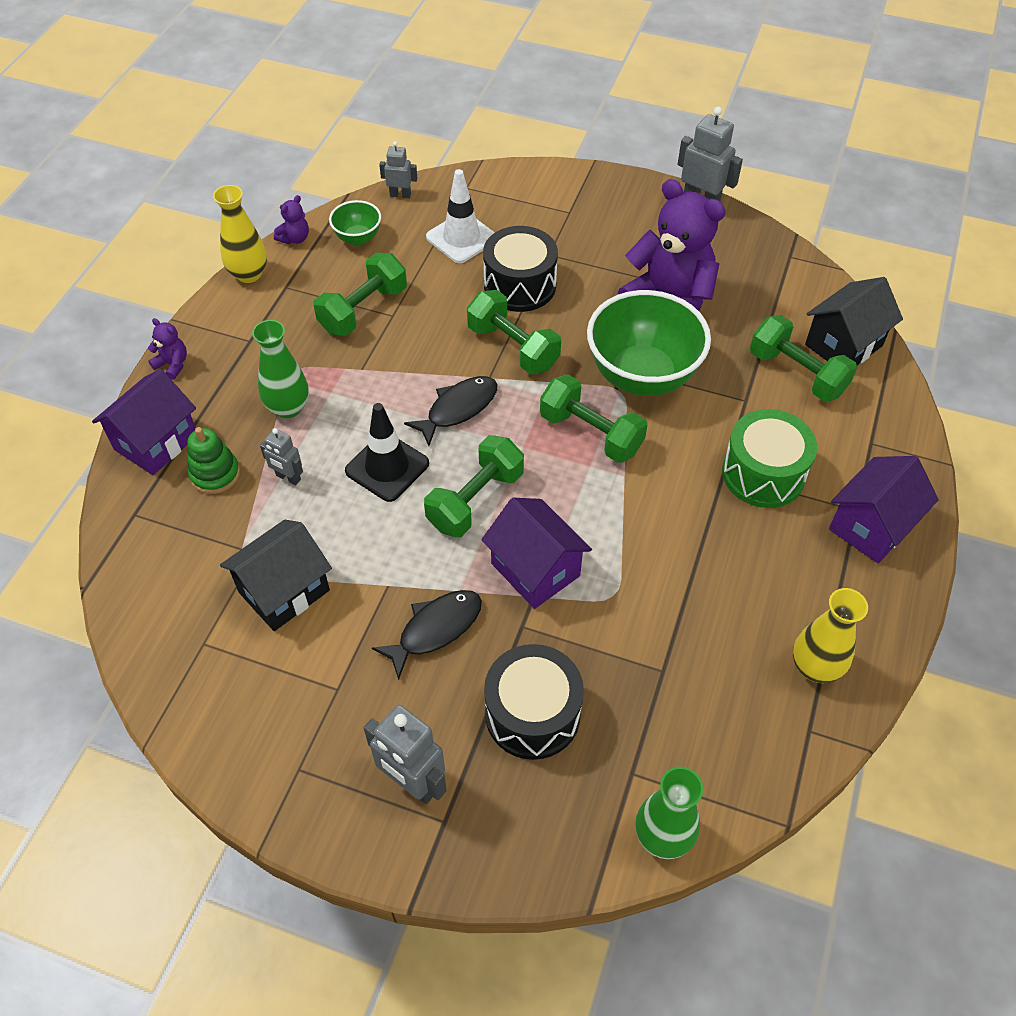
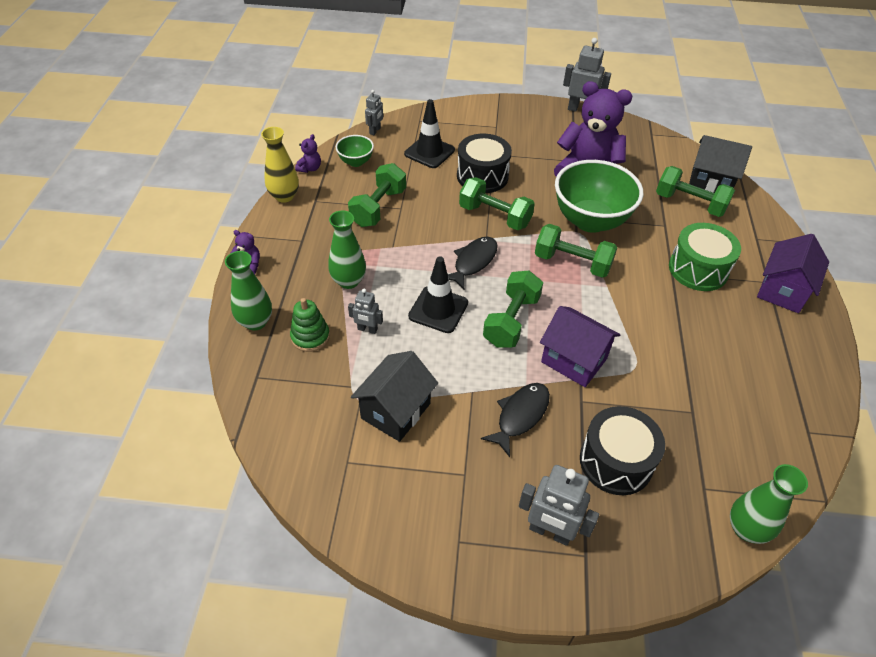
camera: 15 degrees left, 5 degrees down
(156, 442) = (255, 322): purple house -> green vase
(400, 195) = (375, 131): grey robot -> grey robot turned 120 degrees clockwise
(461, 238) = (429, 152): white traffic cone -> black traffic cone
(815, 667) = (791, 389): yellow vase -> none
(843, 345) = (710, 182): black house -> black house turned 75 degrees clockwise

